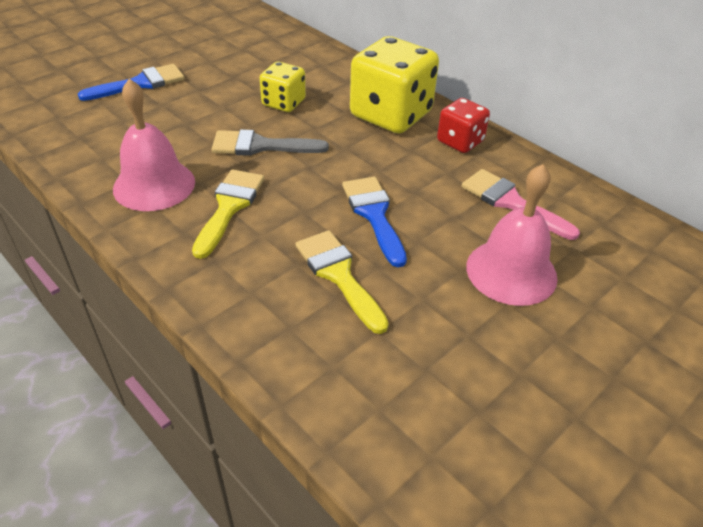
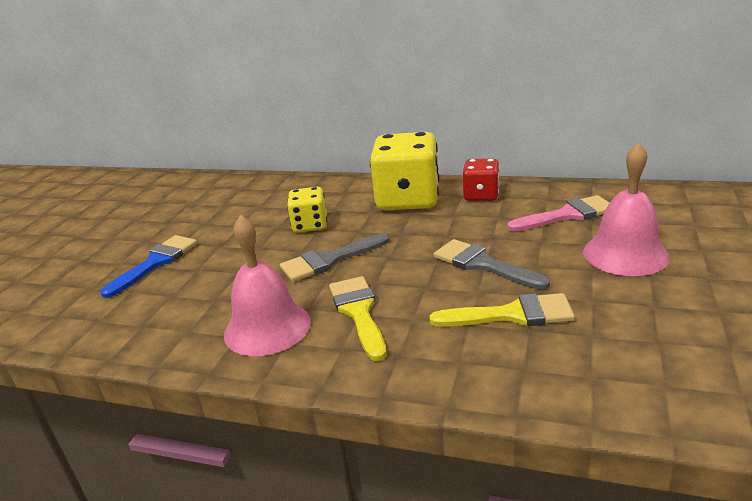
camera: 25 degrees left, 15 degrees down
(339, 275) = (512, 315): yellow brush -> yellow brush turned 150 degrees clockwise
(374, 215) = (483, 264): blue brush -> grey brush
(511, 202) = (567, 215): pink brush -> pink brush turned 150 degrees clockwise

